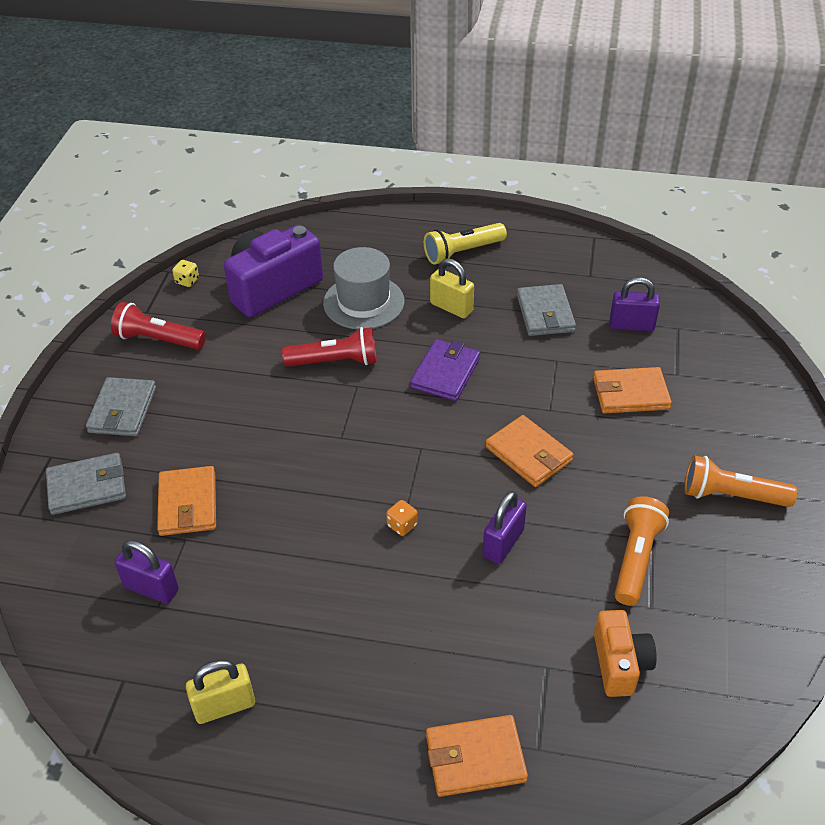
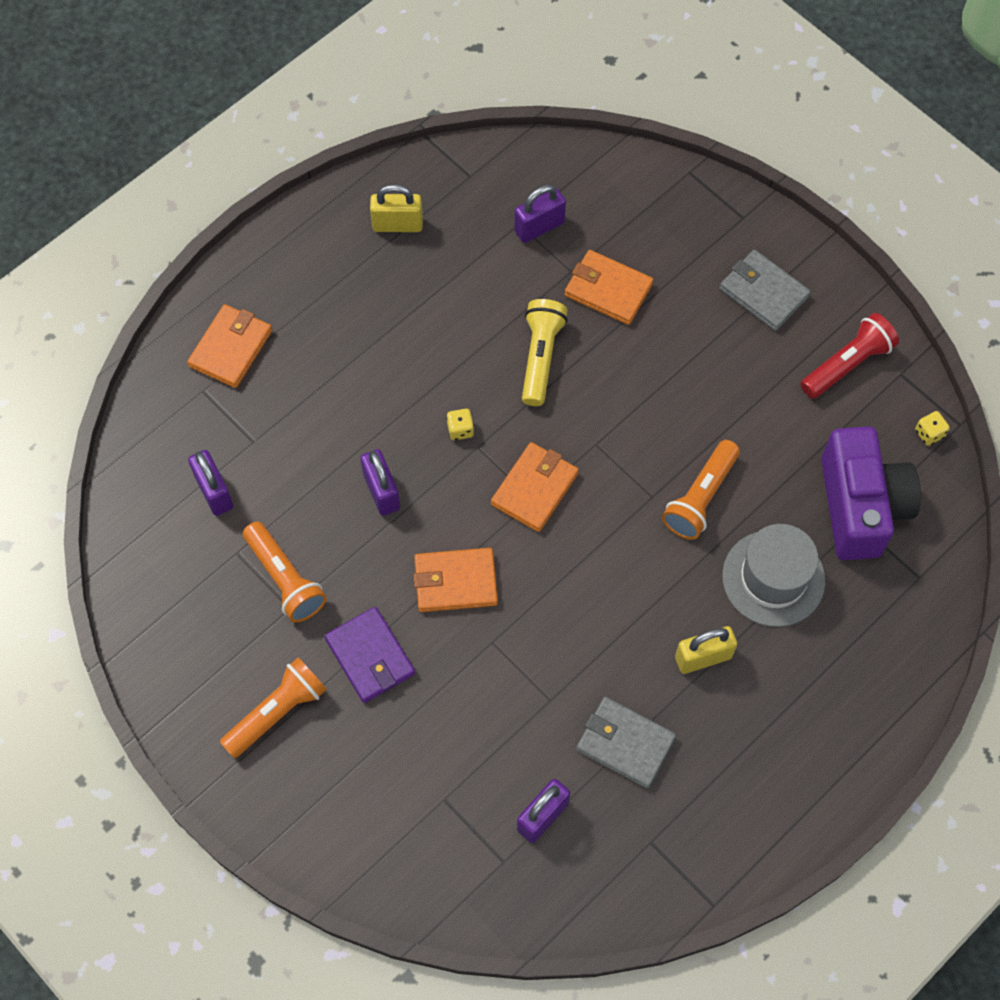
camera: 125 degrees right, 20 degrees up
(87, 487) = (684, 229): grey wallet -> none
(224, 706) = (397, 224): yellow padlock -> yellow padlock turned 75 degrees clockwise
(335, 361) = (700, 497): red flashlight -> orange flashlight
(402, 525) = (460, 429): orange dice -> yellow dice
(445, 373) = (610, 584): purple wallet -> purple wallet (370, 656)
(462, 252) = (788, 735): yellow flashlight -> yellow flashlight (540, 357)
(620, 663) = (214, 492): orange camera -> purple padlock
(630, 393) = (454, 731): orange wallet -> orange wallet (534, 489)

